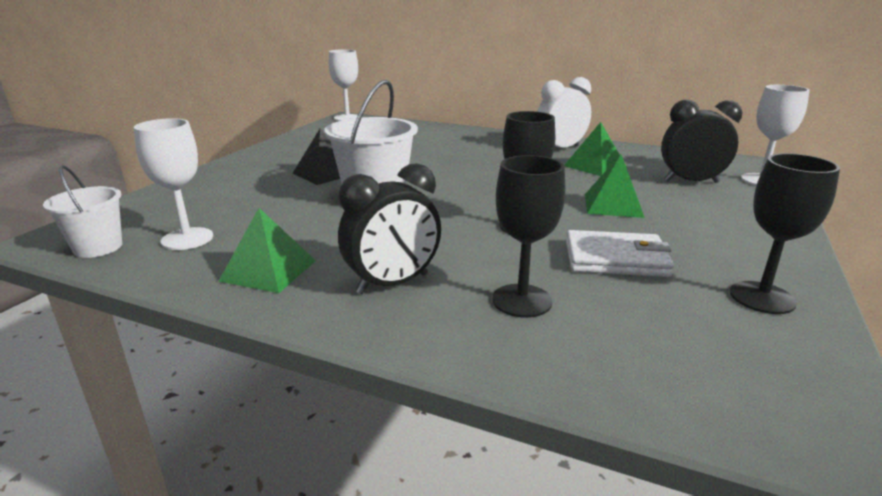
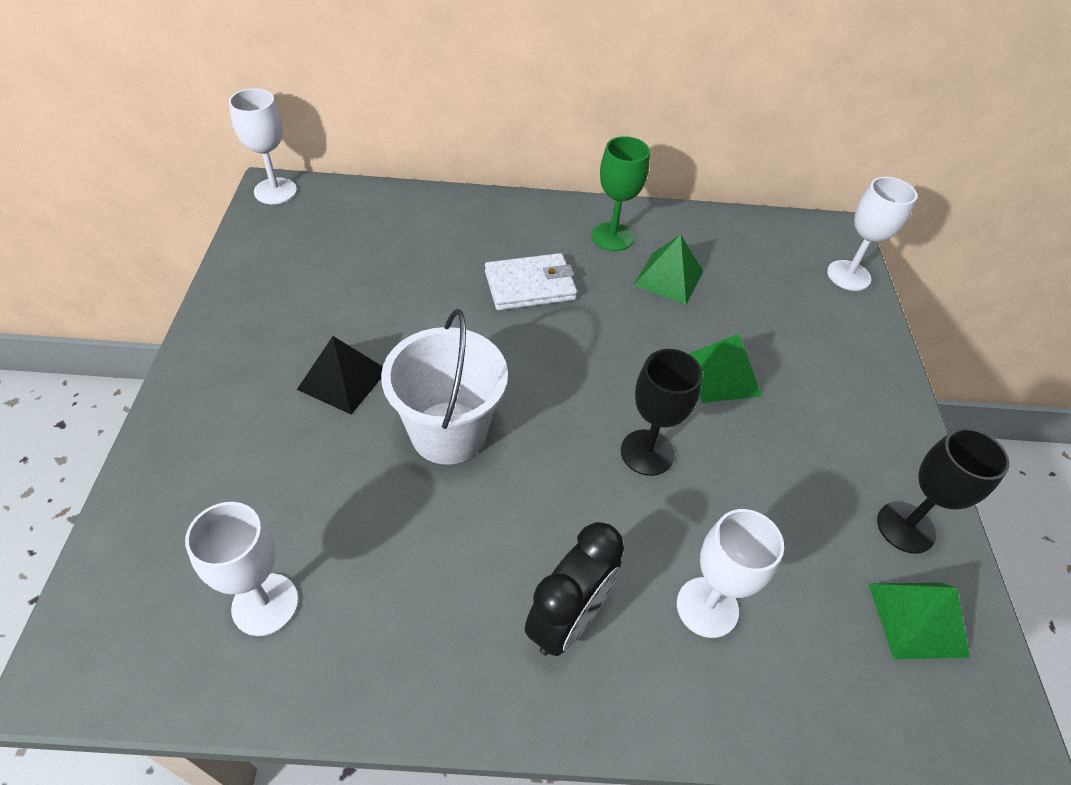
camera: 25 degrees left, 25 degrees up
(98, 247) = (156, 664): white bucket -> none
(268, 270) = (416, 641): green pyramid -> green pyramid (917, 619)
(521, 301) = (707, 607): black goblet -> white goblet
(560, 149) = (612, 237): white clock -> green goblet
(615, 259) = (763, 495): white wallet -> white wallet (530, 286)
(691, 182) = (781, 296): black clock -> none

